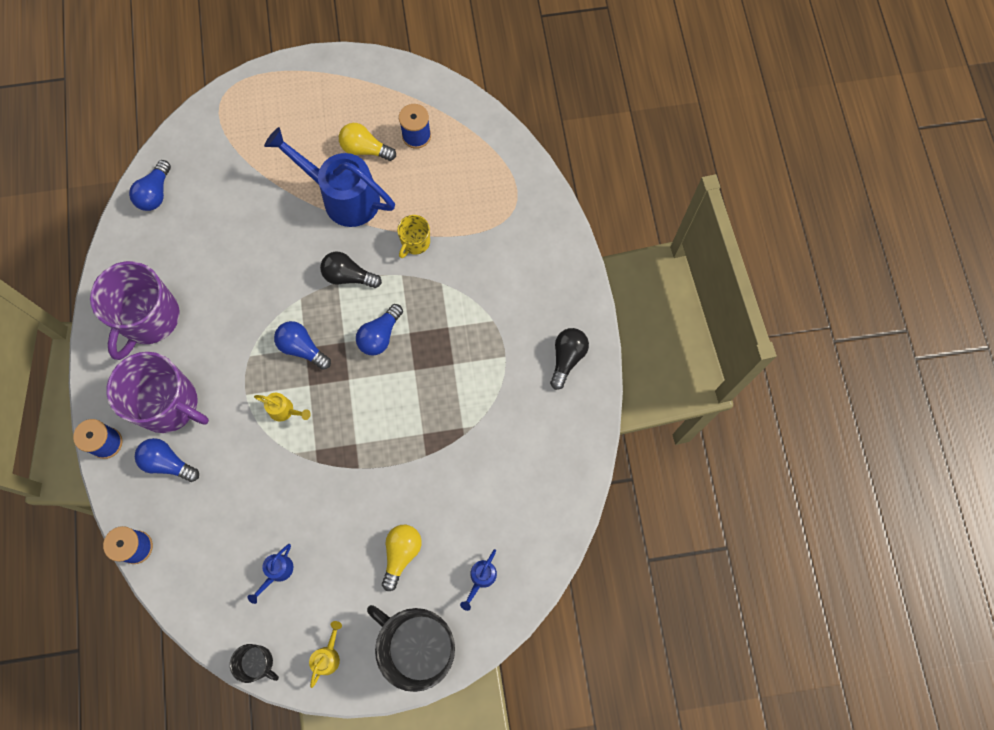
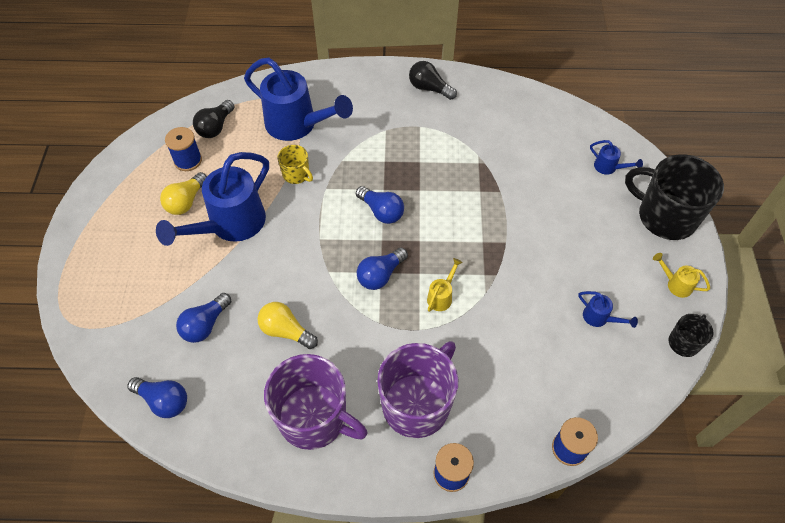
camera: 80 degrees left, 15 degrees down
(168, 463) = (481, 410): blue light bulb -> blue light bulb (205, 325)
(348, 276) = (315, 229): black light bulb -> black light bulb (215, 127)
(401, 554) = (586, 219): yellow light bulb -> yellow light bulb (286, 331)
(419, 646) = (665, 216): black mug -> black mug turned 75 degrees clockwise
(483, 228) = (297, 125): none -> blue watering can

